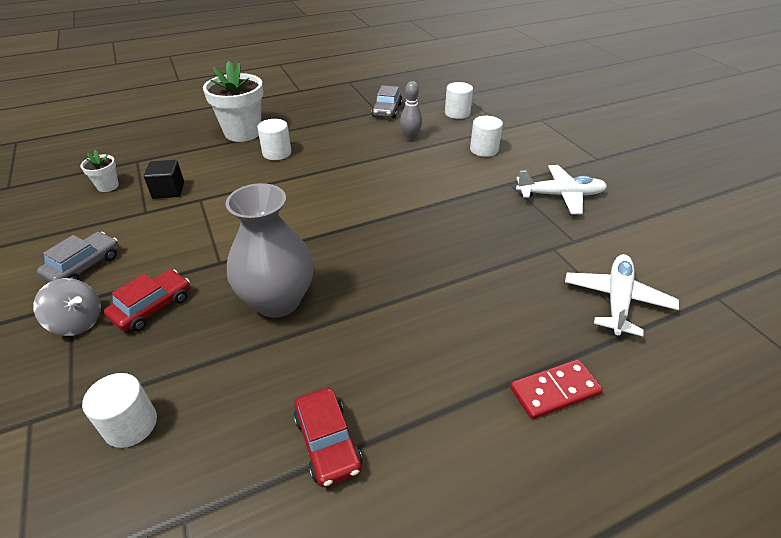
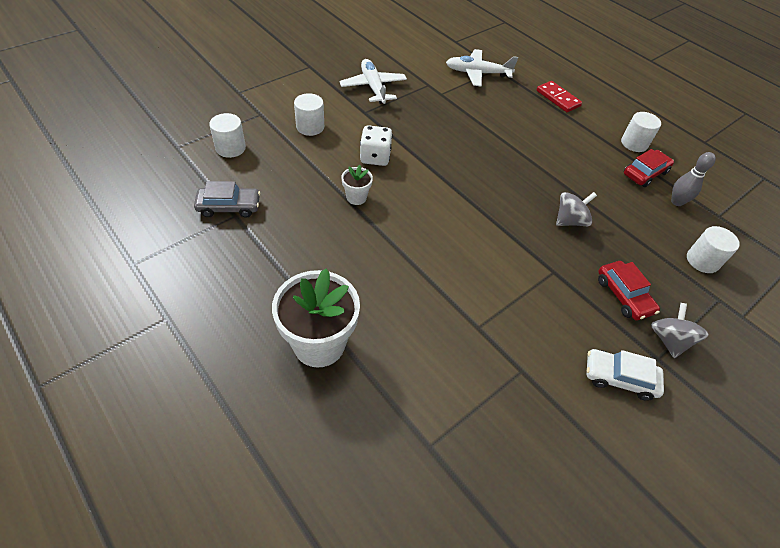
camera: 110 degrees left, 10 degrees up
(84, 266) = (619, 378): grey car -> white car
(108, 186) = (497, 446): white flower pot -> white flower pot (356, 197)
(152, 307) = (623, 295): red car -> red car turned 135 degrees counterclockwise
(168, 190) = (476, 367): black cube -> none
(277, 153) = (362, 288): white cylinder -> white cylinder (634, 143)
(277, 301) = (570, 221): grey vase -> grey spinning top
(410, 137) = (297, 179): grey bowling pin -> grey bowling pin (676, 202)
(430, 179) = (375, 157): none -> white dice

